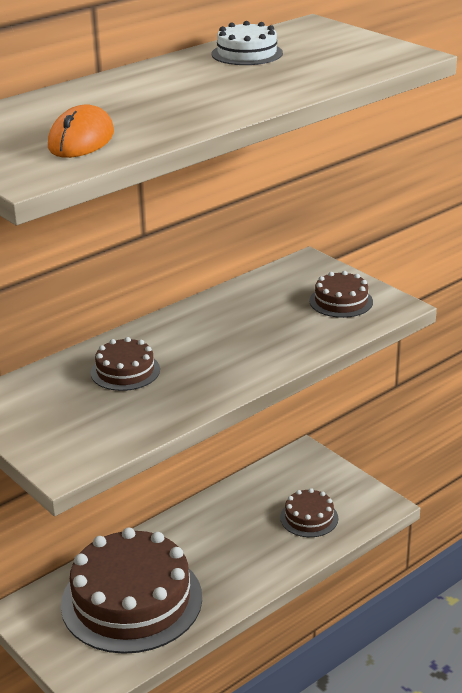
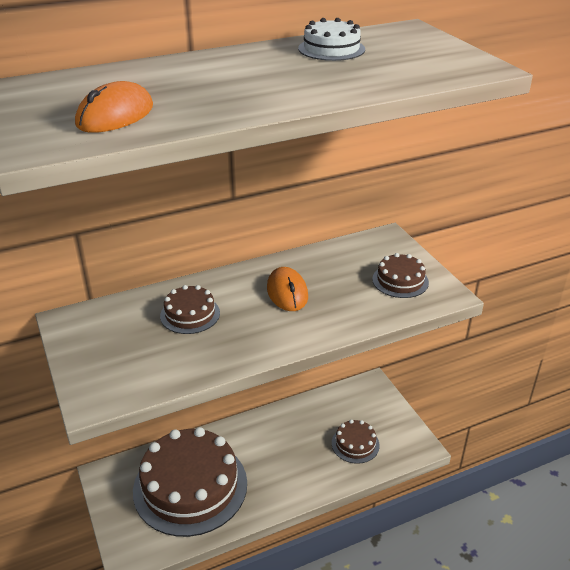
camera: 15 degrees right, 5 degrees up
(223, 332) = (287, 292): none -> orange mouse

